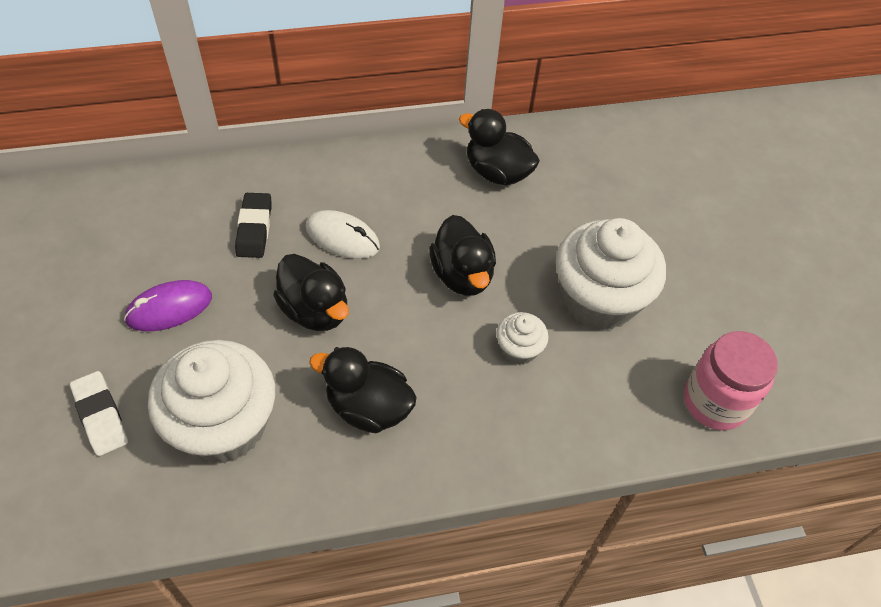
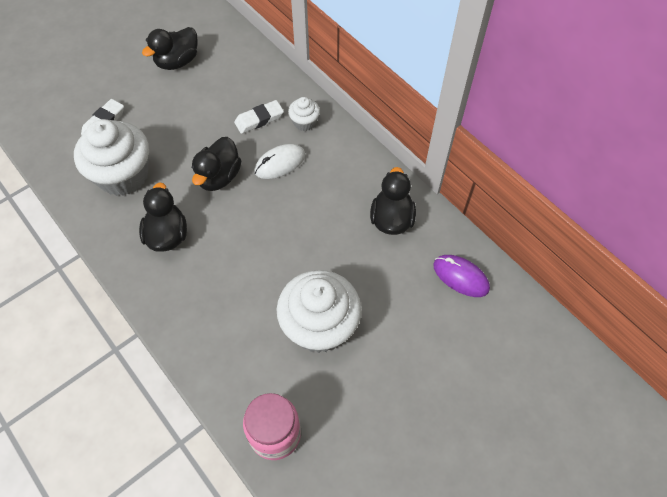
camera: 65 degrees right, 5 degrees up
(169, 308) = (182, 113): purple mouse -> purple mouse (460, 277)
(254, 228) = (259, 119): black eraser -> white eraser
(342, 237) = (280, 163): white mouse -> white mouse turned 60 degrees clockwise
(462, 275) = (290, 238): black duck -> black duck (177, 62)
(519, 349) = (251, 295): white cupcake -> white cupcake (304, 122)

